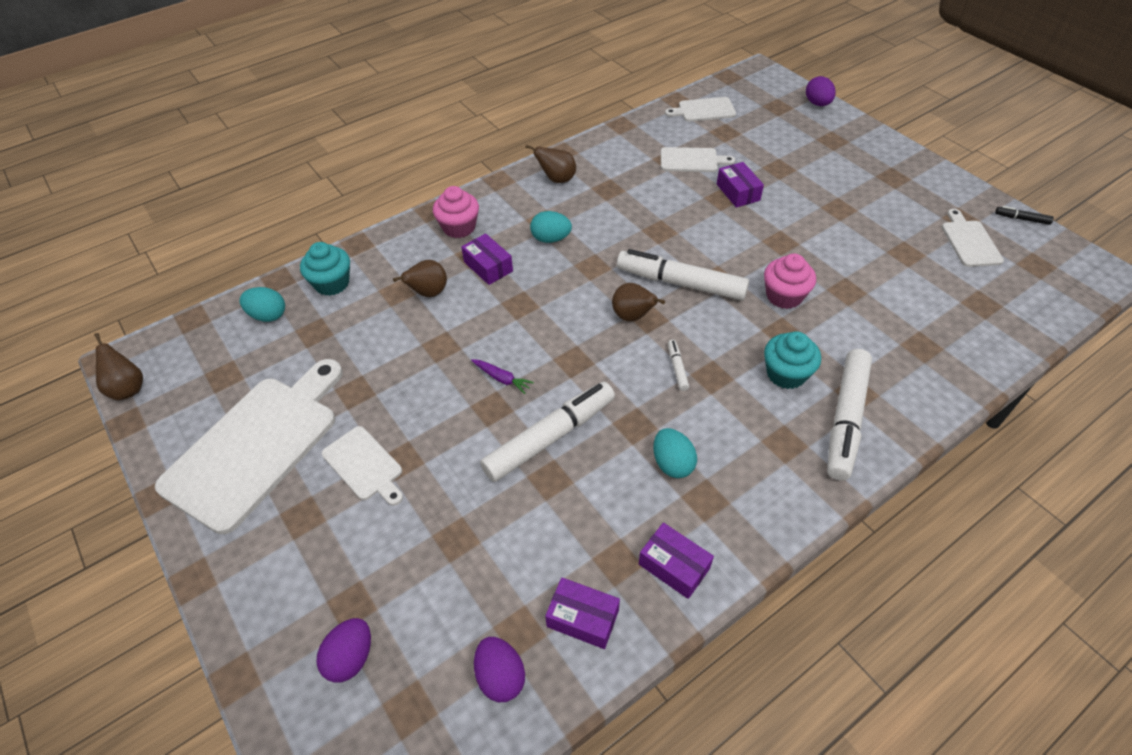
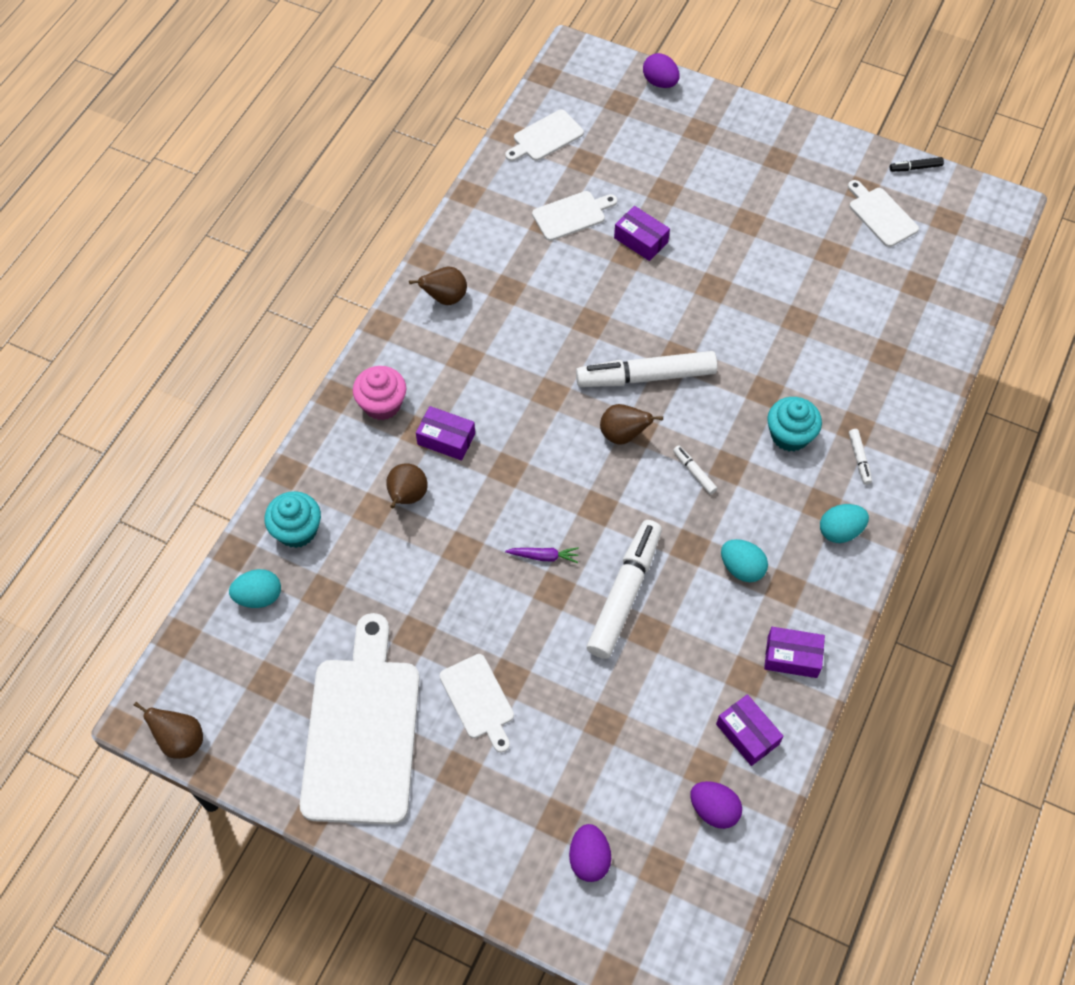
camera: 30 degrees left, 10 degrees up
(364, 465) = (478, 699): white cutting board -> white cutting board turned 45 degrees clockwise
(551, 239) = (488, 378): turquoise egg -> turquoise egg (840, 531)
(582, 618) = (747, 734): purple box -> purple box turned 60 degrees clockwise
(784, 296) = (747, 350): pink cupcake -> none
(845, 419) = (859, 459): white marker -> white marker, size x0.42

